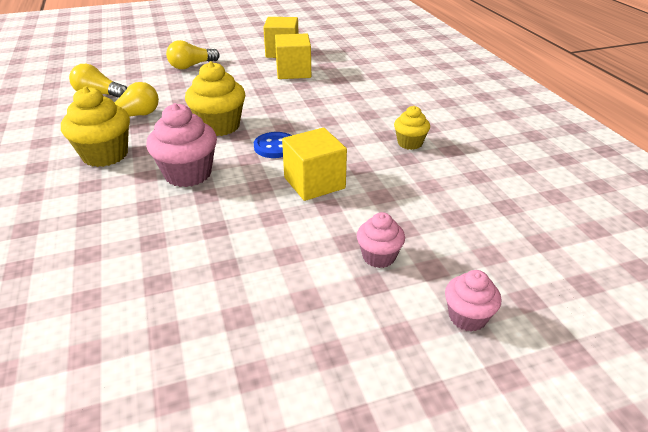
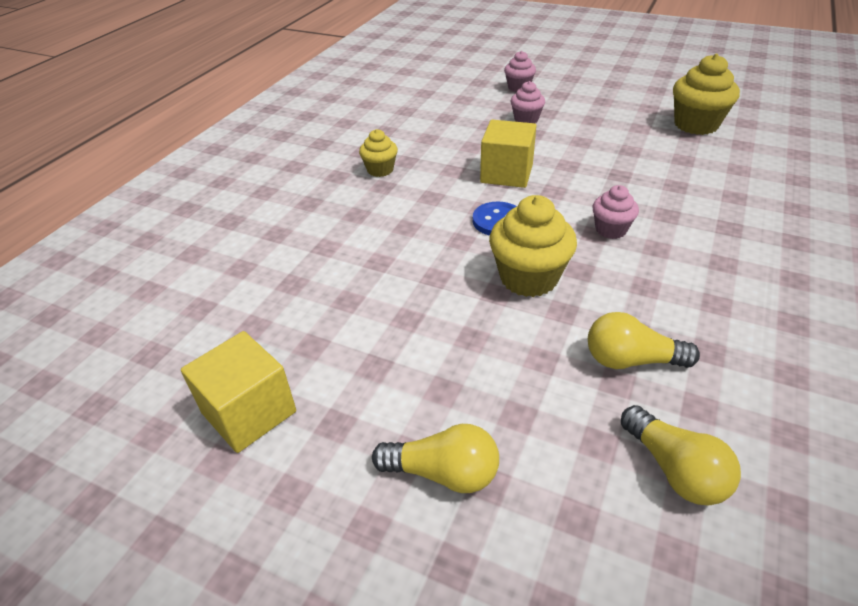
camera: 135 degrees left, 5 degrees up
(105, 155) = (696, 299): yellow cupcake -> yellow cupcake (696, 125)
(188, 174) = (611, 230): pink cupcake -> pink cupcake, size x0.58
(293, 72) = (316, 337): yellow cube -> none

